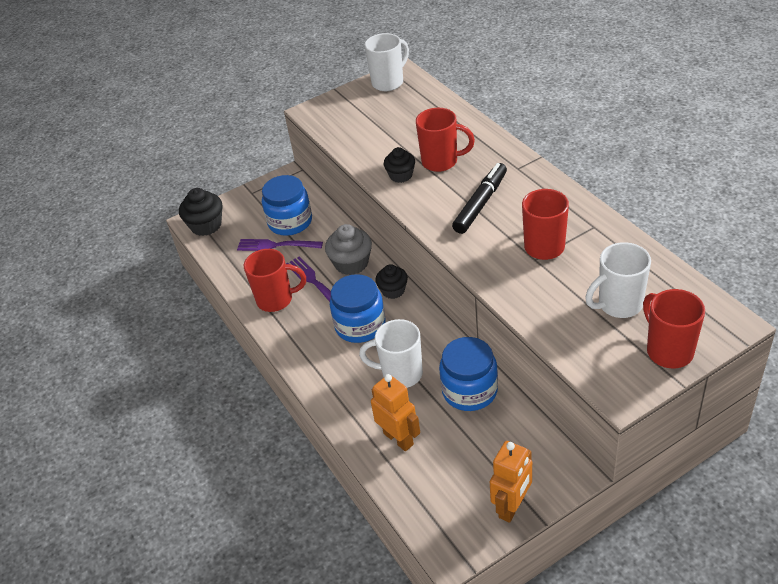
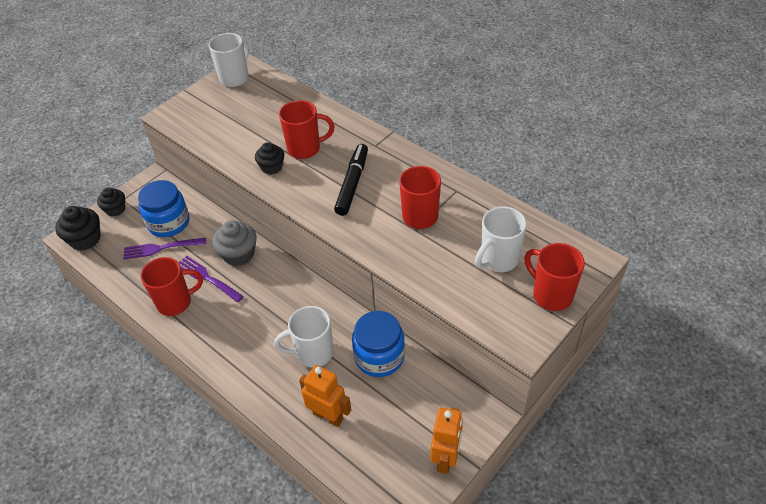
camera: 20 degrees left, 5 degrees up
(360, 325) = (263, 313): blue jar -> none
(393, 290) = (284, 274): black cupcake -> black cupcake (115, 209)

